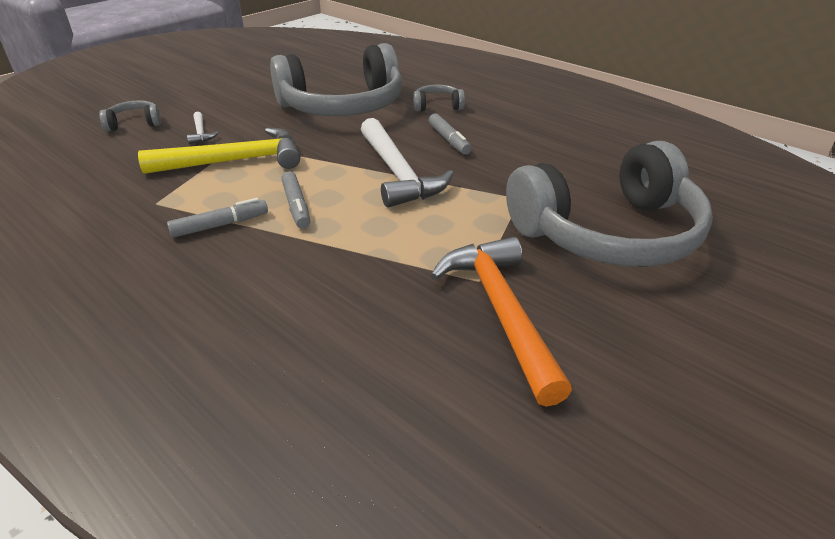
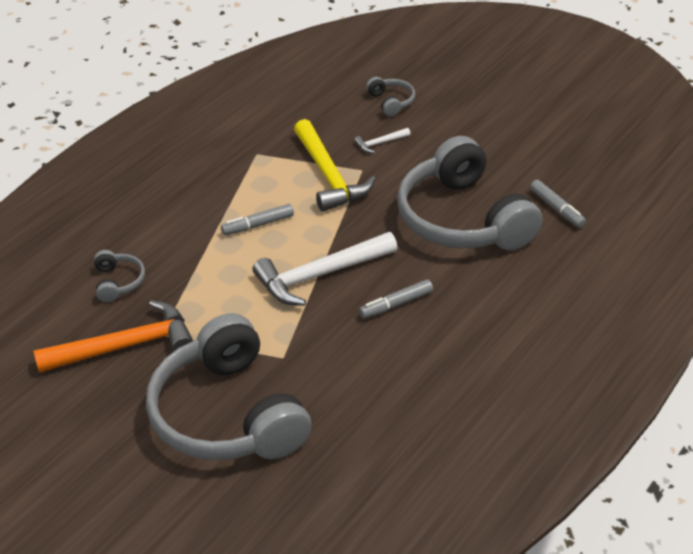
camera: 85 degrees right, 5 degrees up
(220, 225) = (228, 192): grey marker -> grey marker (557, 208)
(437, 106) = (483, 290): grey headphones -> grey headphones (118, 282)

